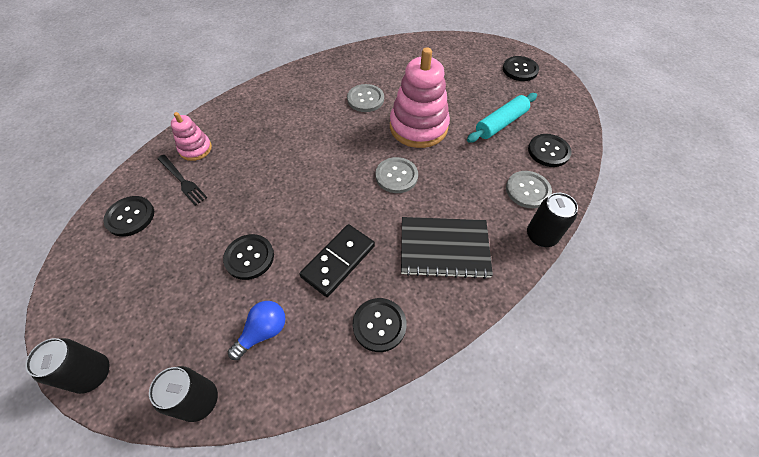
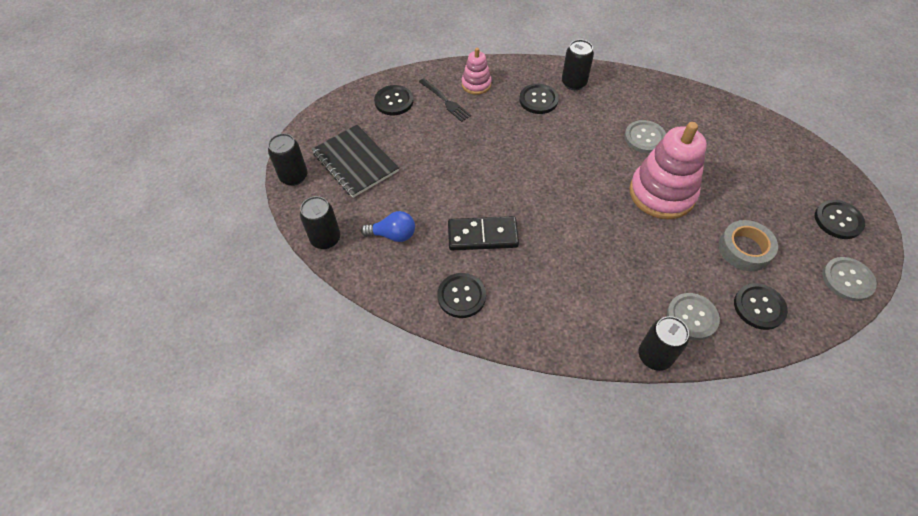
camera: 50 degrees right, 0 degrees up
(183, 181) = (446, 101): black fork -> black fork turned 45 degrees counterclockwise
(249, 257) = (432, 184): black button -> black button (538, 100)
(274, 96) = (573, 83): none -> black can
(396, 176) = (594, 215): grey button -> grey button (847, 280)
(444, 248) = (565, 293): black notebook -> black notebook (355, 162)
(501, 123) = (744, 249): turquoise rolling pin -> grey tape

